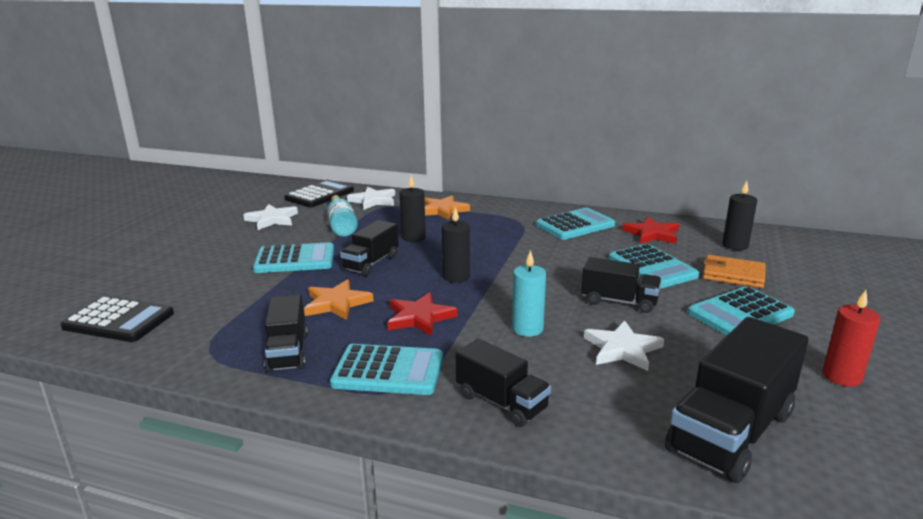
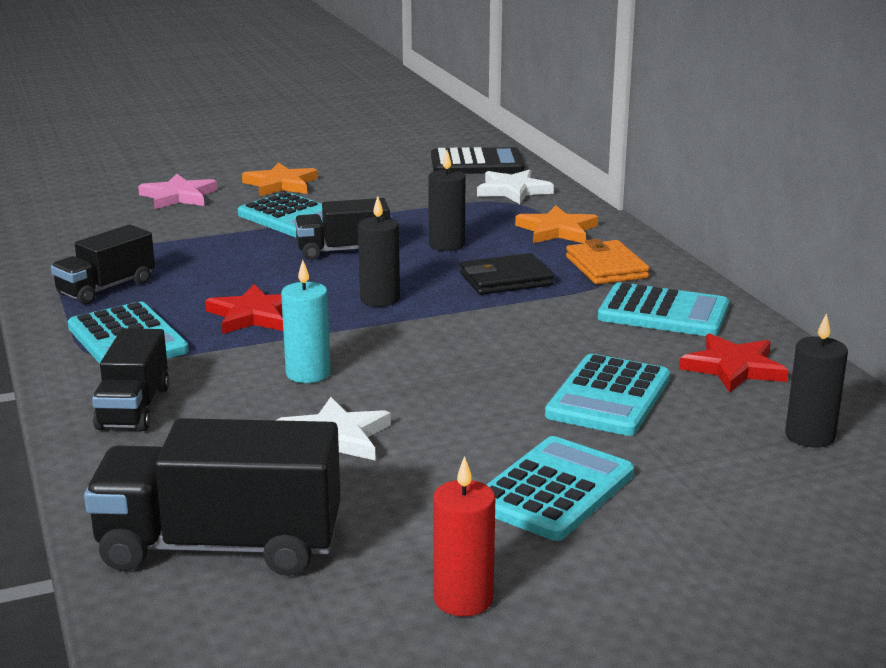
camera: 50 degrees right, 0 degrees up
(119, 320) = (74, 209): black calculator -> none
(181, 279) = (178, 196): none -> pink star
(272, 219) = (370, 172): white star -> none
(336, 303) = (228, 270): orange star -> orange star (281, 184)
(341, 225) = (413, 204): turquoise bottle -> none
(483, 241) = (505, 280): none -> black wallet
(619, 301) = (462, 403): black truck -> none
(733, 275) = (685, 458): orange wallet -> orange wallet (606, 267)
(740, 314) = (554, 490): turquoise calculator -> turquoise calculator turned 105 degrees clockwise

